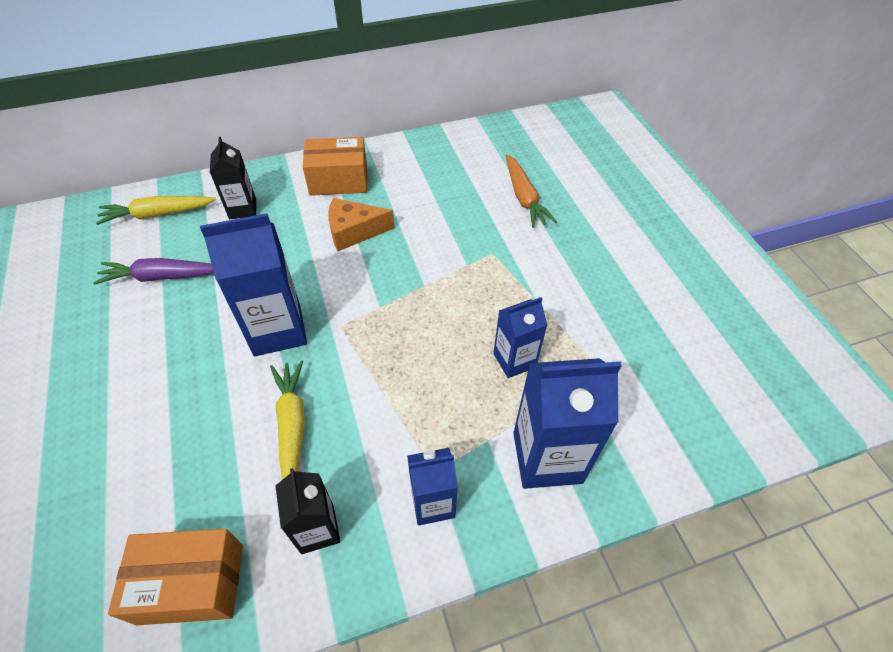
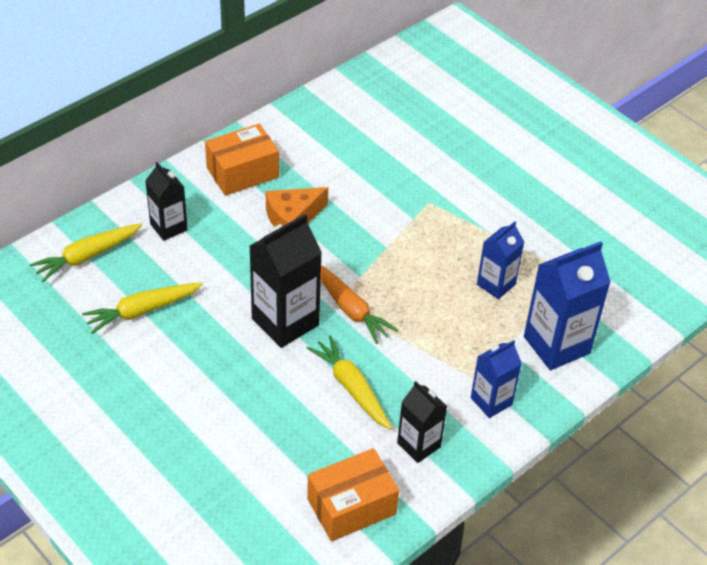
camera: 25 degrees left, 5 degrees down
(162, 277) = (142, 311): purple carrot -> yellow carrot
(277, 330) = (285, 322): blue carton -> black carton
(524, 197) = (428, 141): orange carrot -> orange carrot (349, 308)

